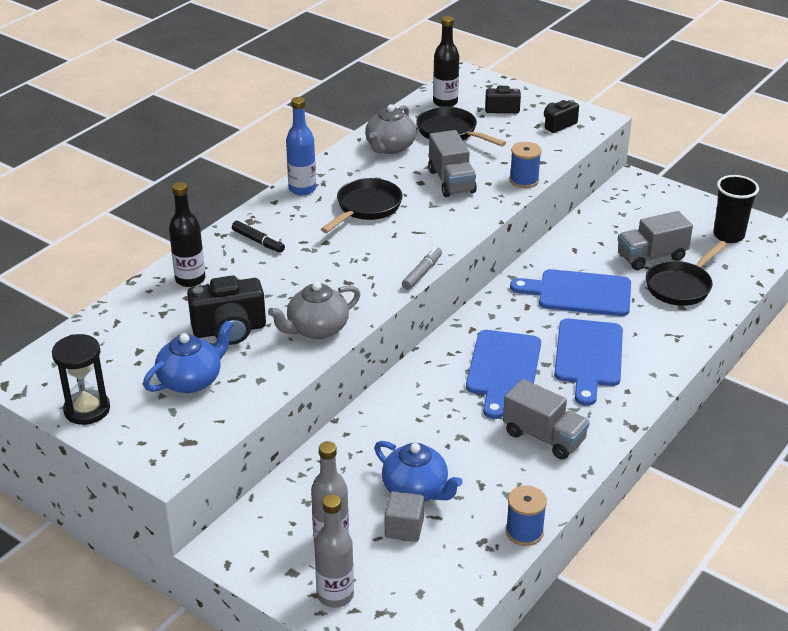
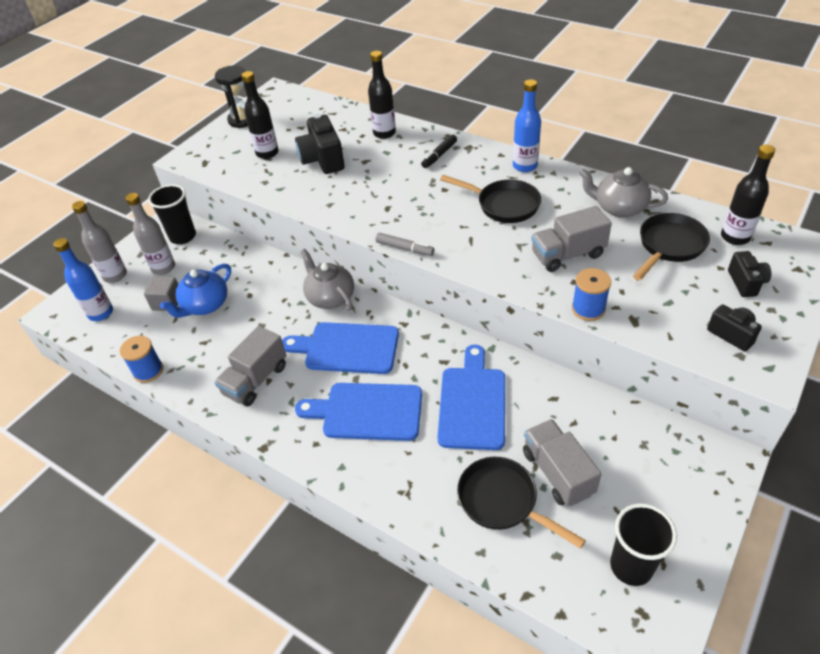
camera: 90 degrees right, 10 degrees up
(191, 380) = (267, 153): blue teapot -> black bottle
(266, 527) = (183, 236): none -> black cup
(316, 329) = (323, 199): grey teapot -> grey teapot (330, 297)
(413, 598) = (101, 313): none -> blue bottle

